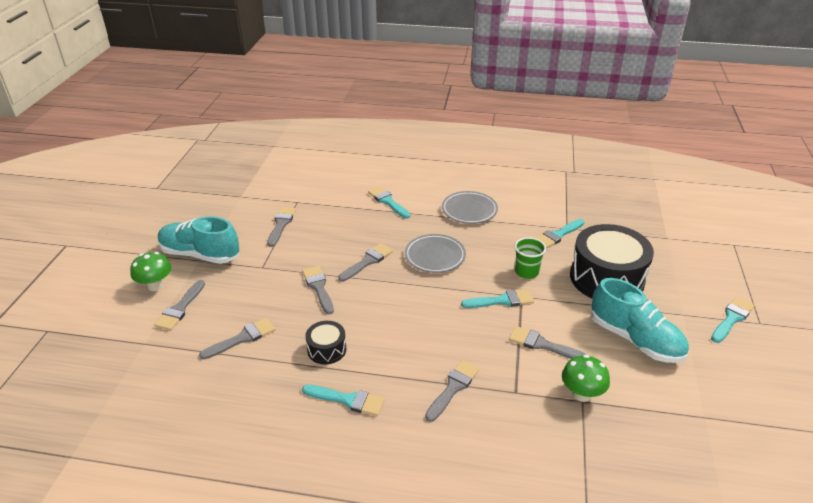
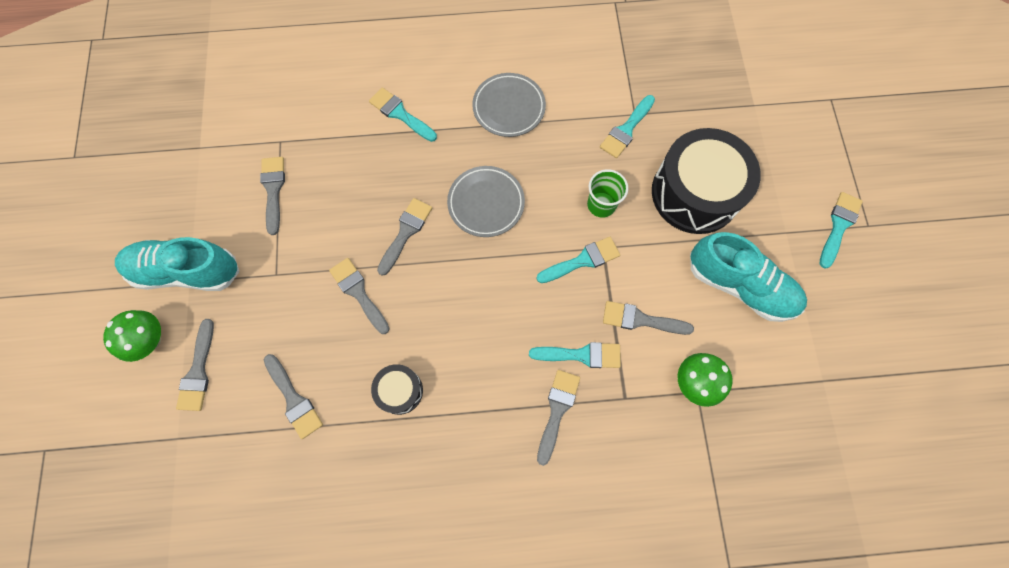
camera: 15 degrees left, 35 degrees up
(242, 338) = (294, 399): grey brush -> grey brush turned 105 degrees clockwise
(348, 400) = (446, 459): turquoise brush -> turquoise brush (581, 355)

